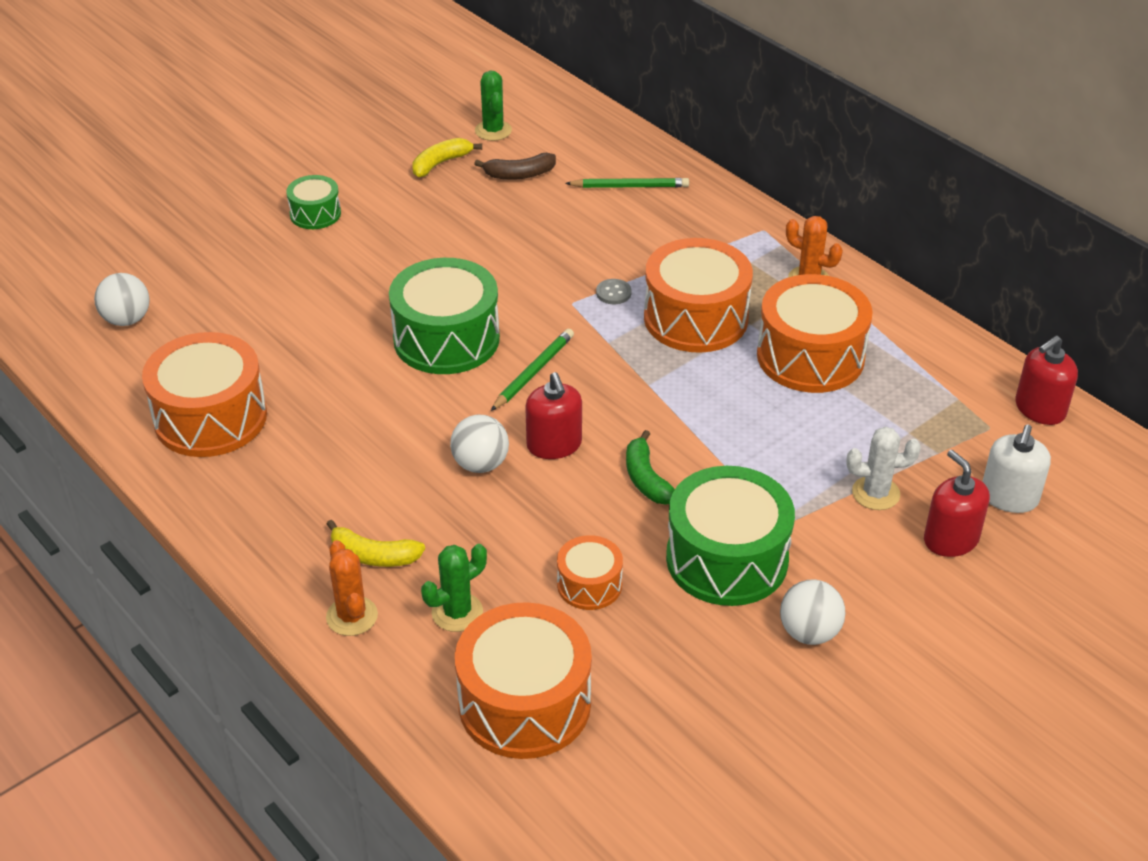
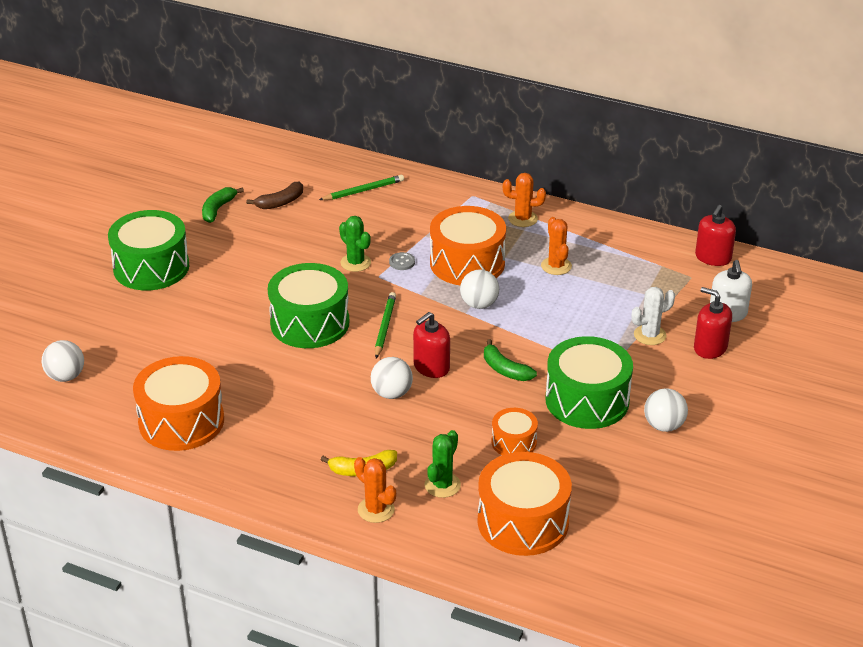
camera: 25 degrees left, 5 degrees down
(315, 214) = (151, 267): green drum -> green drum, size x1.91
(441, 163) = (218, 209): yellow banana -> green banana
(493, 131) = (239, 177): green cactus -> green cactus (355, 263)
(554, 445) = (431, 367): red soap dispenser -> red soap dispenser turned 90 degrees clockwise
(673, 378) = (479, 304): none -> white ball
(810, 356) = (556, 266): orange drum -> orange cactus

